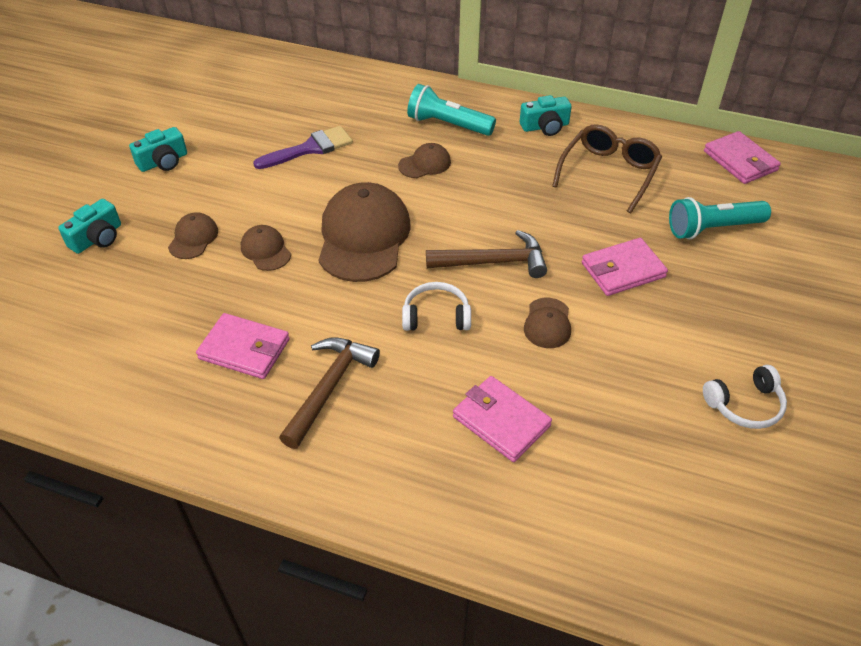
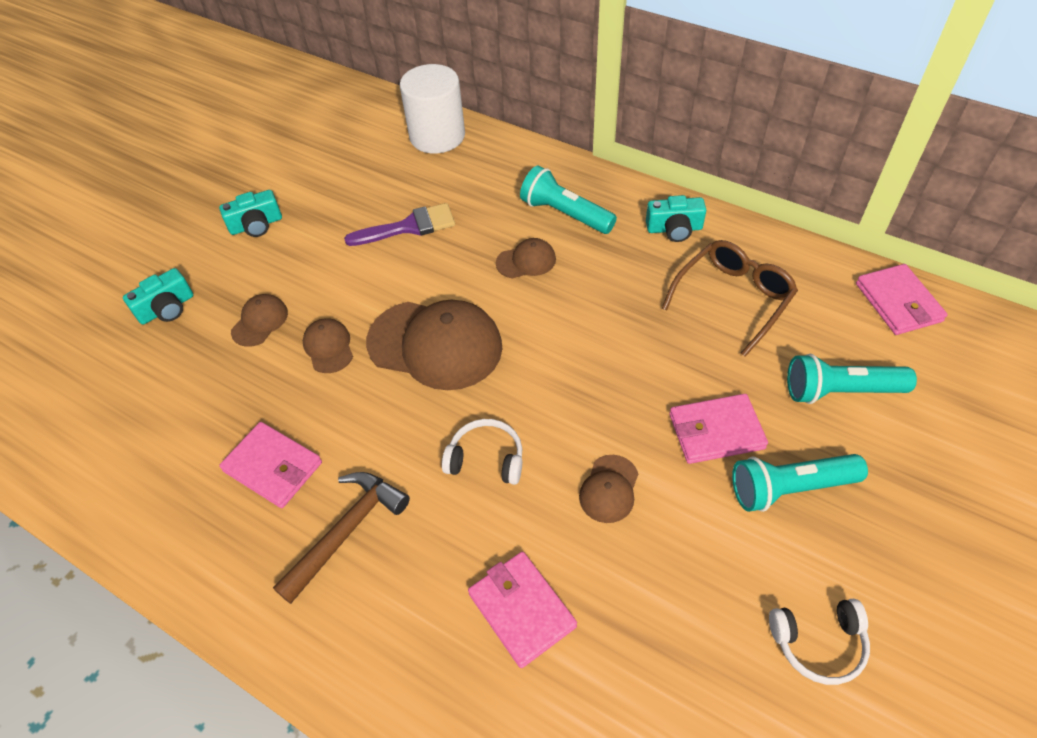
camera: 15 degrees right, 5 degrees up
(313, 75) = (437, 136): none -> white cylinder
(363, 237) = (435, 345): brown cap -> brown cap turned 90 degrees clockwise
(493, 262) = (568, 398): brown hammer -> none
(692, 302) = (789, 488): none -> turquoise flashlight

